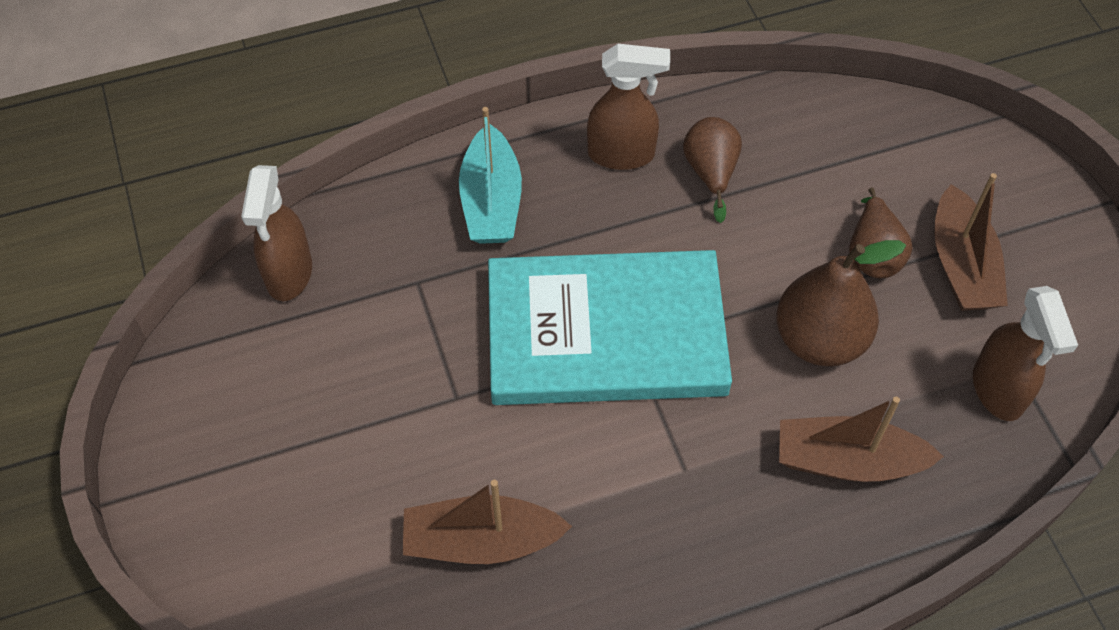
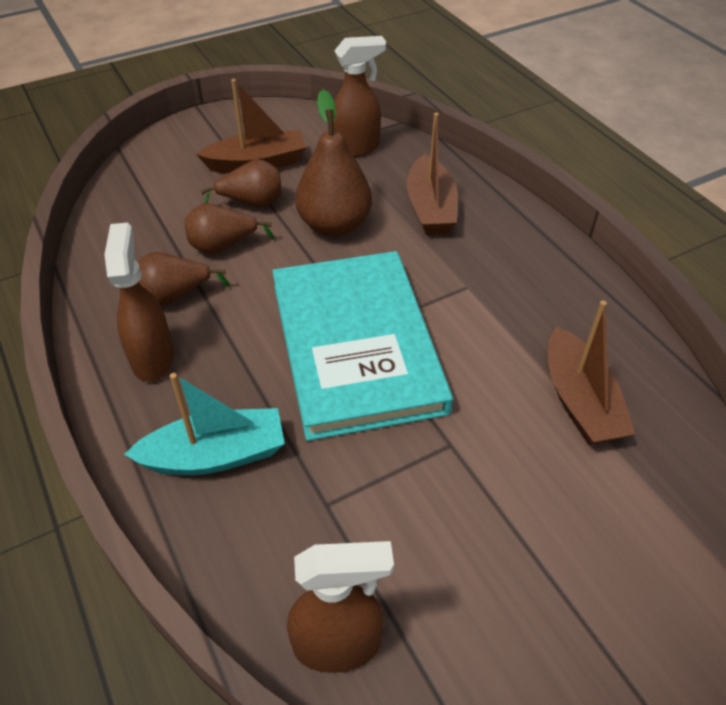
camera: 100 degrees left, 10 degrees down
(790, 220) = (223, 246): none -> brown pear

